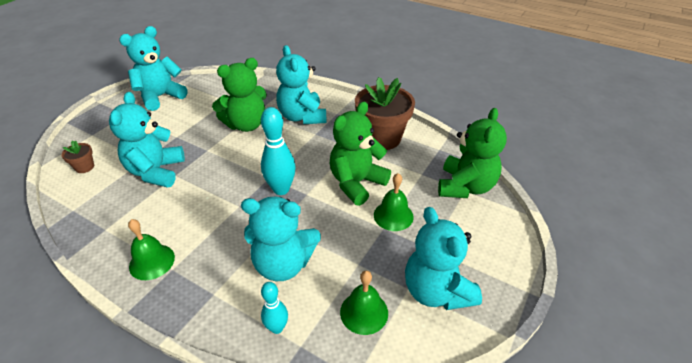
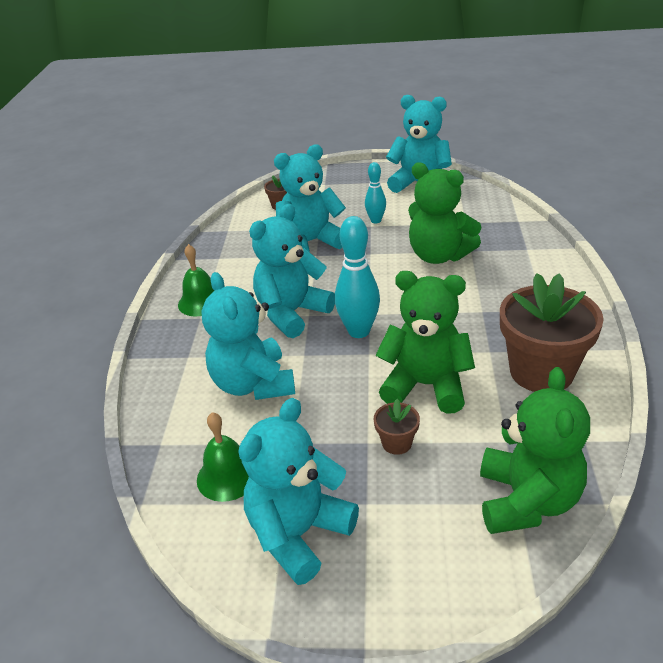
camera: 65 degrees right, 5 degrees down
(277, 328) = (172, 417): turquoise bowling pin -> turquoise bowling pin (376, 220)
(302, 117) = (502, 286): turquoise teddy bear -> turquoise teddy bear (292, 313)
(393, 215) = (396, 443): green bell -> brown flower pot
(465, 186) = (527, 501): green teddy bear -> green teddy bear turned 75 degrees counterclockwise

